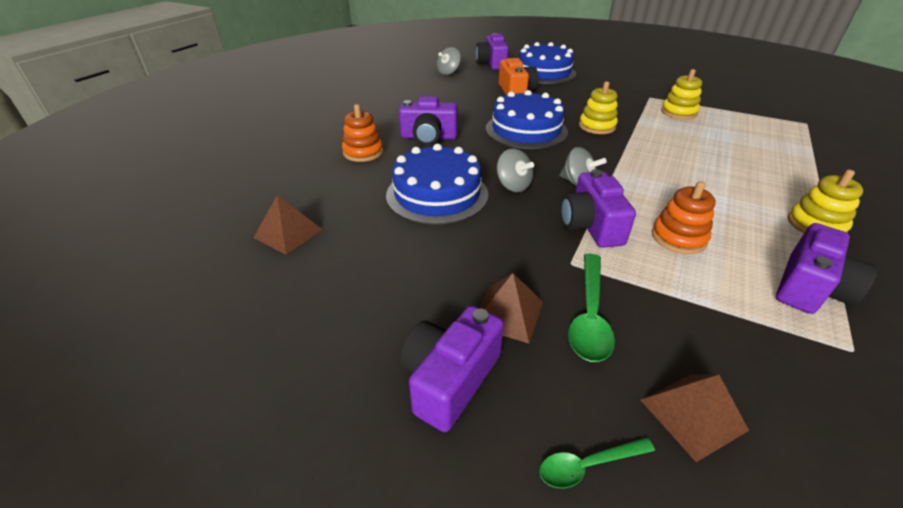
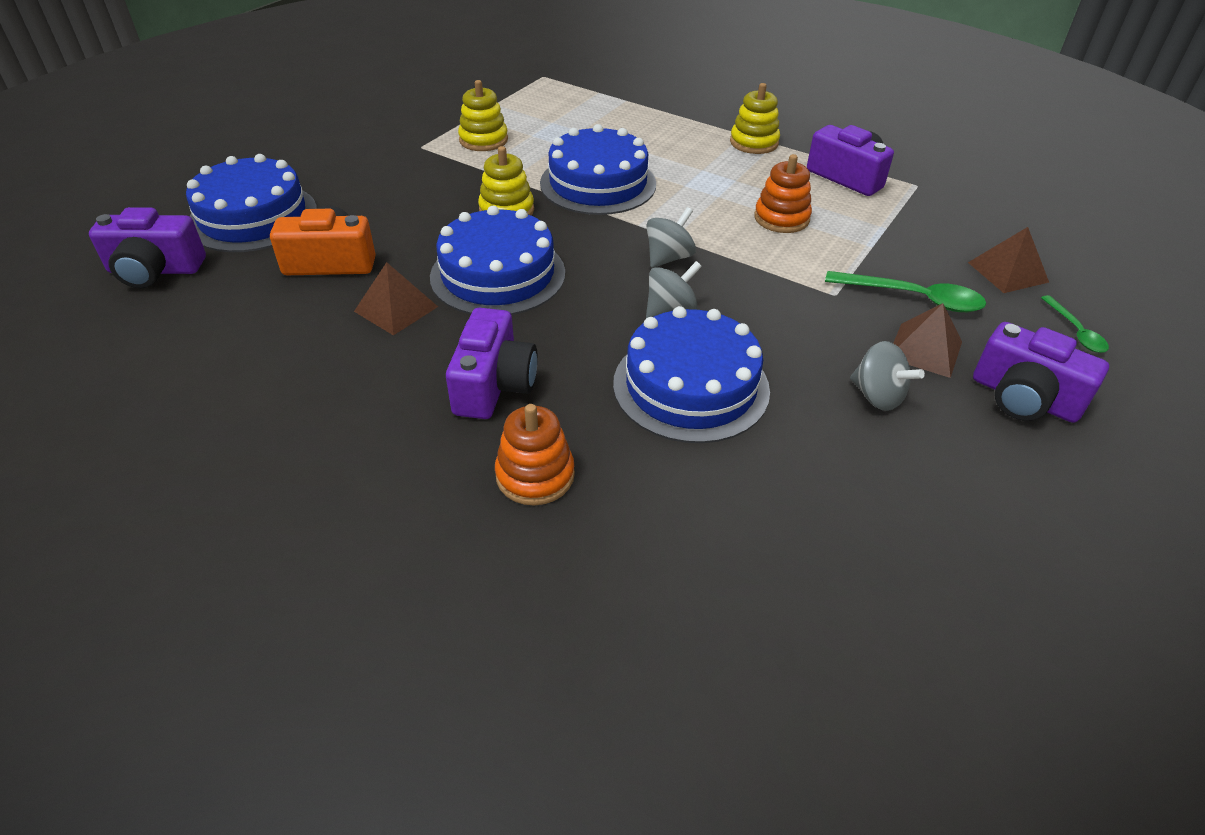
camera: 85 degrees left, 5 degrees up
(288, 233) = (804, 561): brown pyramid -> brown pyramid (396, 309)
(448, 72) = (165, 336): grey spinning top -> grey spinning top (877, 396)
(591, 226) = (763, 267): purple camera -> none
(659, 153) = (598, 183): none -> blue cake

